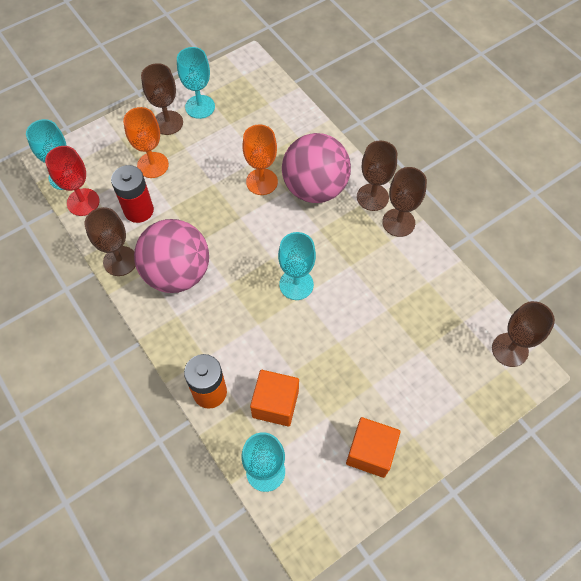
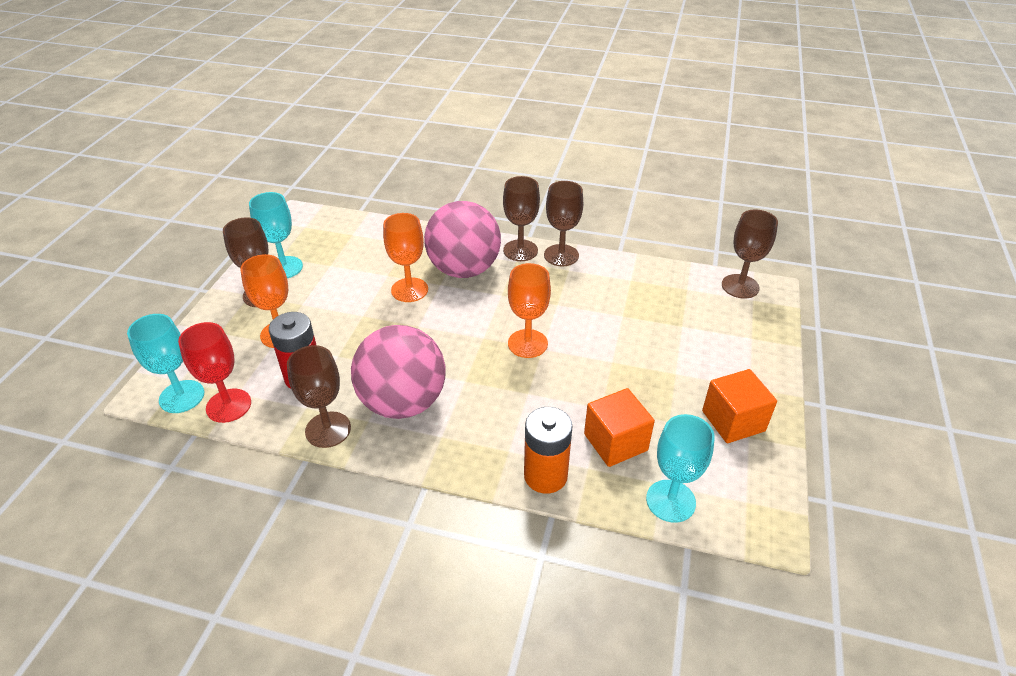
camera: 40 degrees left, 20 degrees down
(296, 284) = (527, 343): turquoise goblet -> orange goblet

